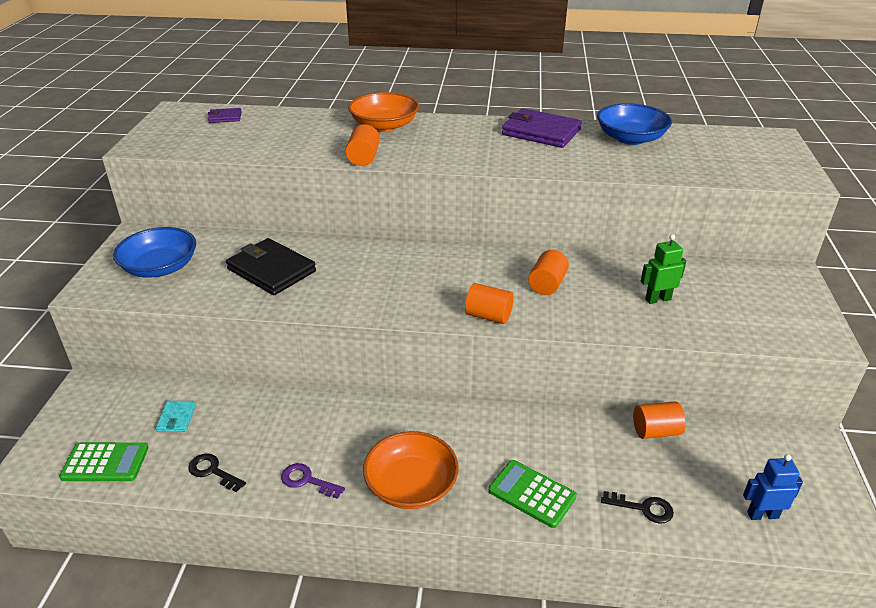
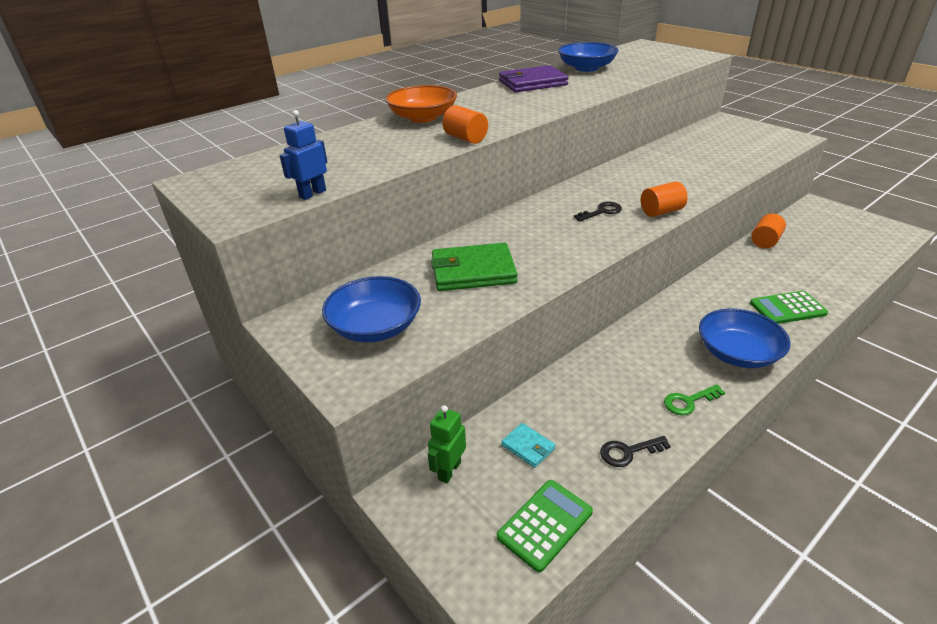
camera: 45 degrees left, 0 degrees up
(225, 117) = (266, 165): purple wallet -> none
(271, 270) = (473, 271): black wallet -> green wallet
(307, 480) = (688, 401): purple key -> green key
(411, 485) = (737, 353): orange bowl -> blue bowl
(547, 284) = (648, 180): orange cylinder -> none
(643, 508) = (831, 277): black key -> black key (601, 212)
(657, 299) = (707, 158): green robot -> green robot (449, 470)
(762, 515) = (864, 245): blue robot -> blue robot (312, 194)

